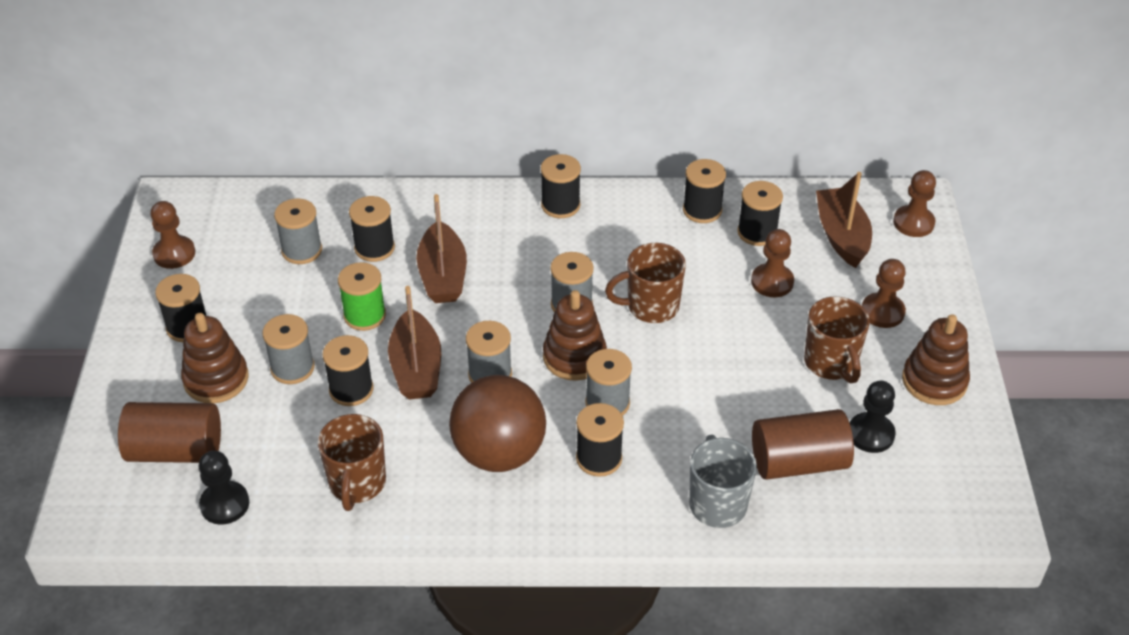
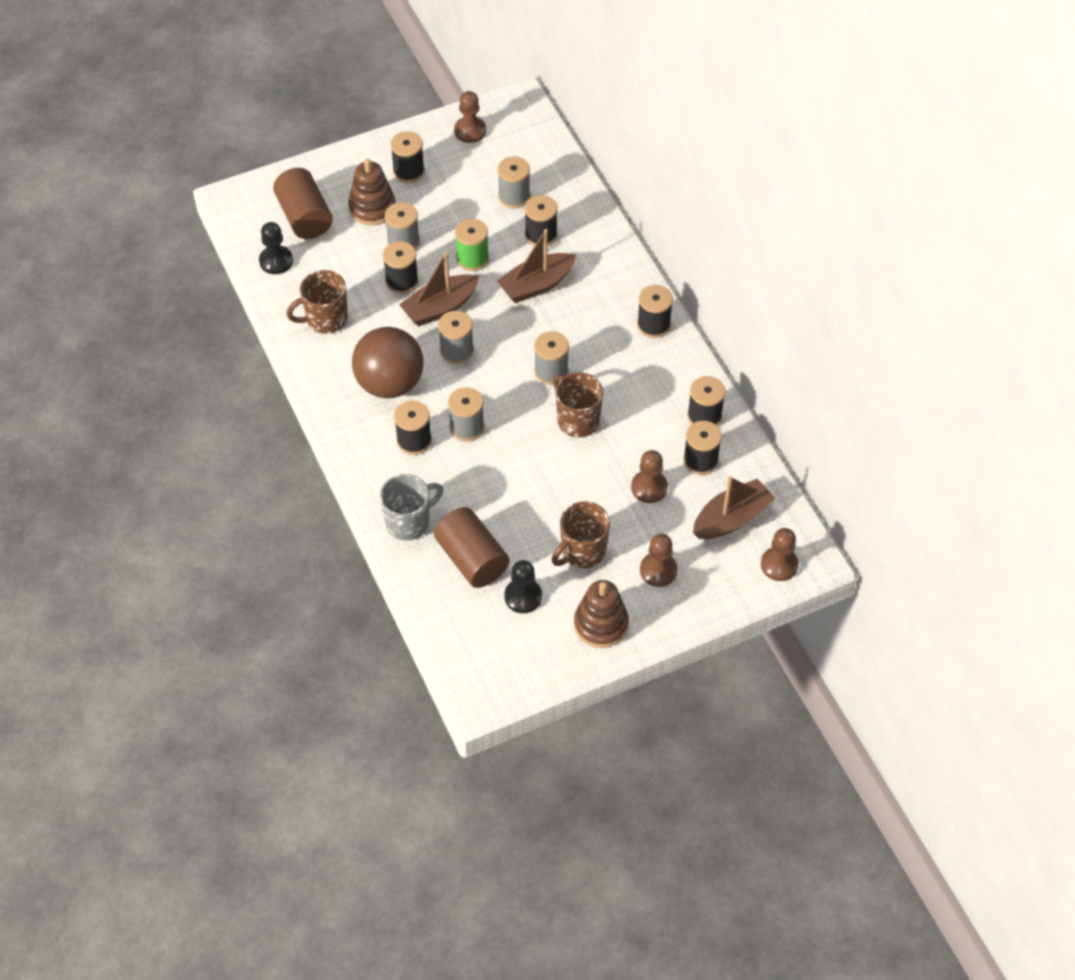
camera: 65 degrees right, 10 degrees up
(574, 357) = (500, 392): brown stacking toy -> none

